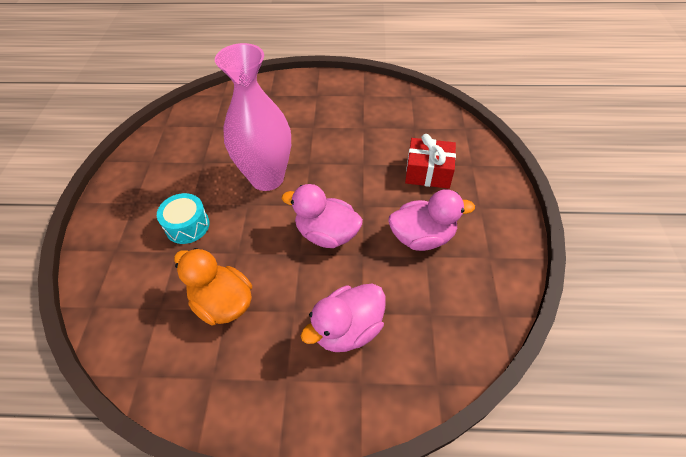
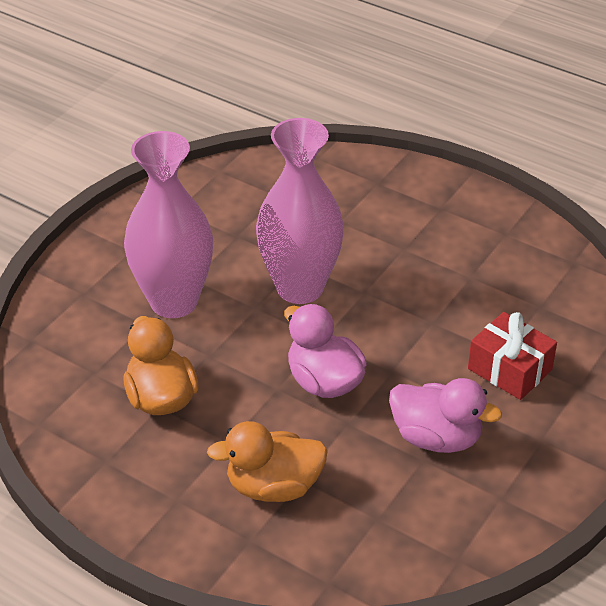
camera: 30 degrees right, 10 degrees down
(187, 226) = (174, 301): turquoise drum -> pink vase
(347, 329) = (273, 486): pink duck -> orange duck

